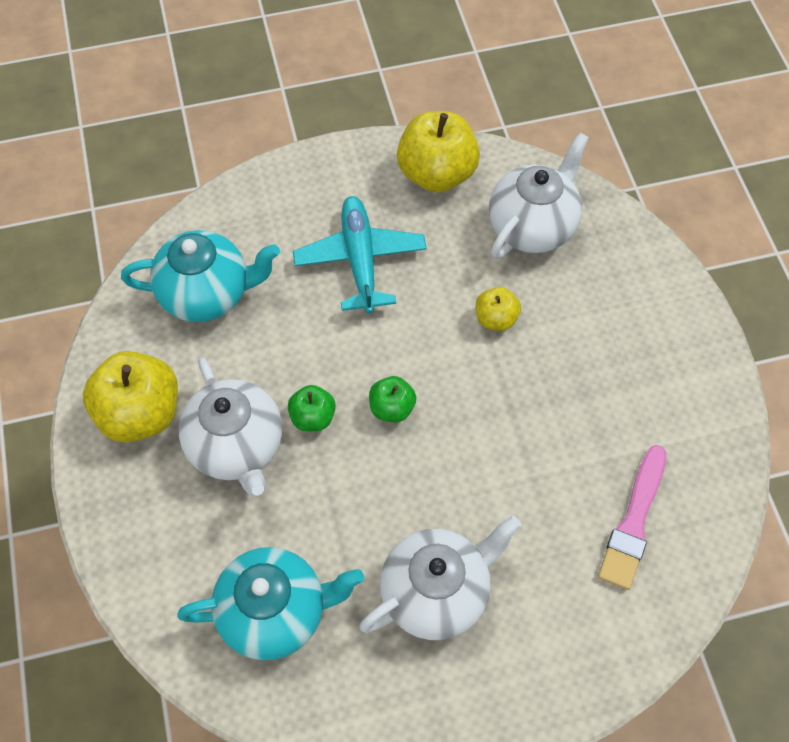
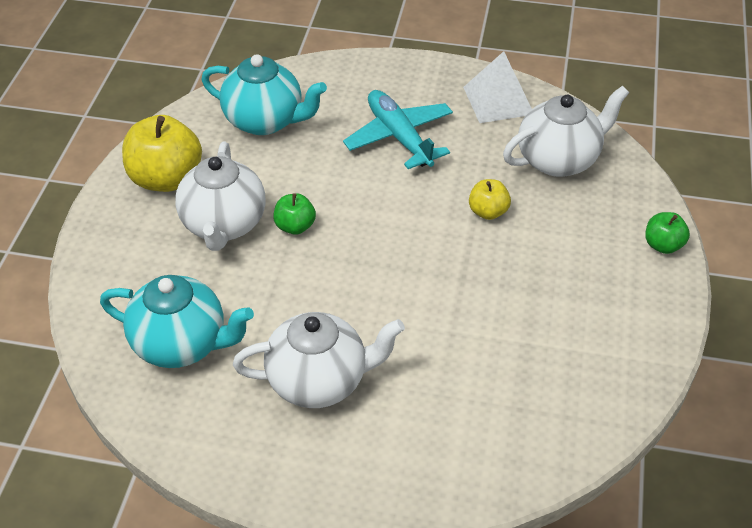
camera: 25 degrees right, 15 degrees down
(360, 259) = (399, 137): turquoise plane -> turquoise plane turned 45 degrees counterclockwise
(392, 408) = (362, 242): green apple -> green apple (663, 245)
(436, 173) = (498, 100): yellow apple -> white pyramid
(634, 521) = (523, 396): pink brush -> none

